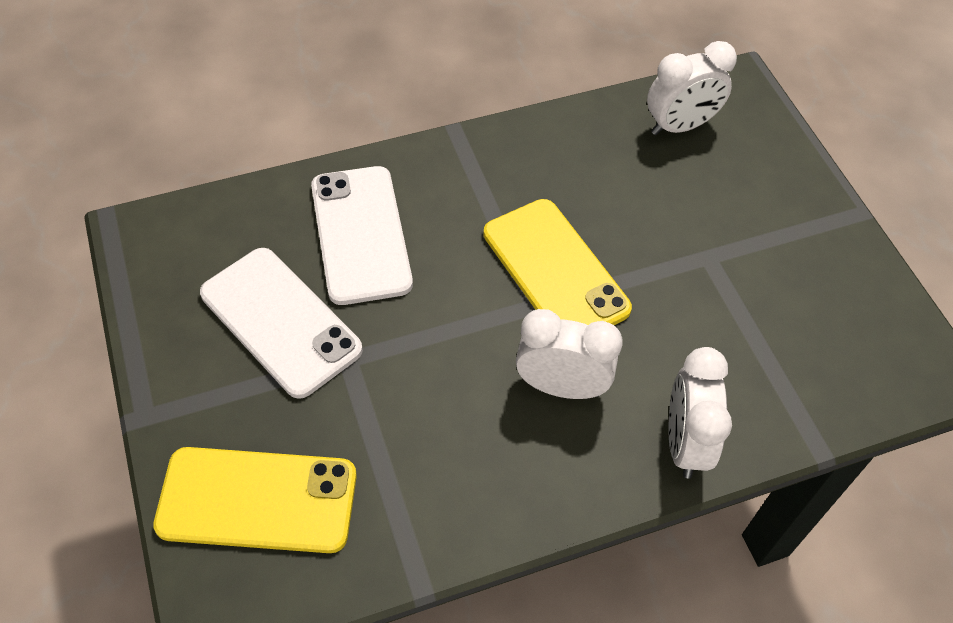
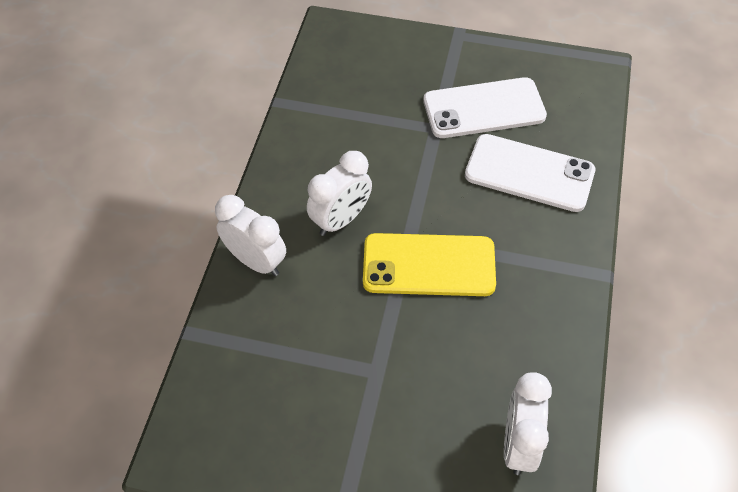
camera: 125 degrees right, 0 degrees up
(257, 500) = (375, 60): yellow phone -> none

